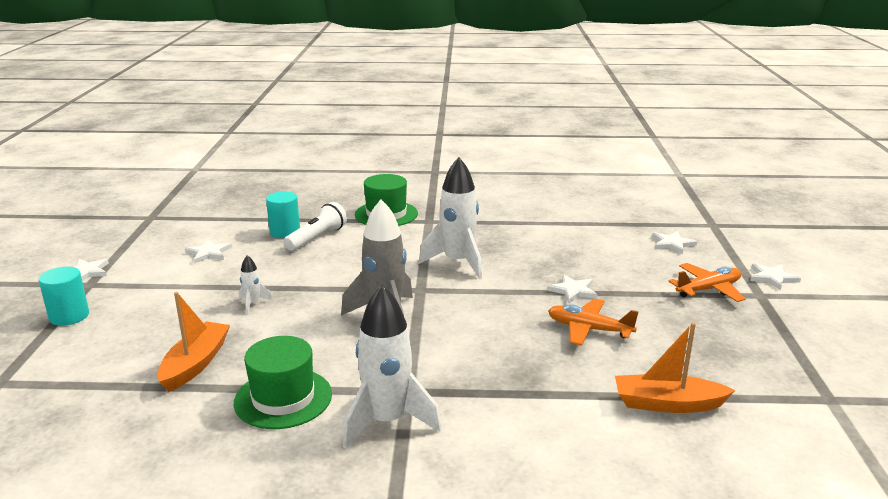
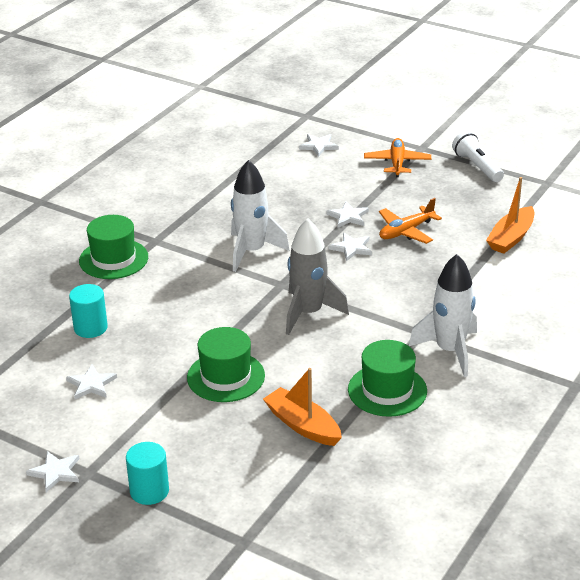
camera: 60 degrees left, 10 degrees up
(253, 304) = (226, 377): white rocket -> green hat
(317, 238) = (125, 312): white flashlight -> white flashlight (477, 166)
(772, 278) = (404, 132): white star -> white star (351, 248)

